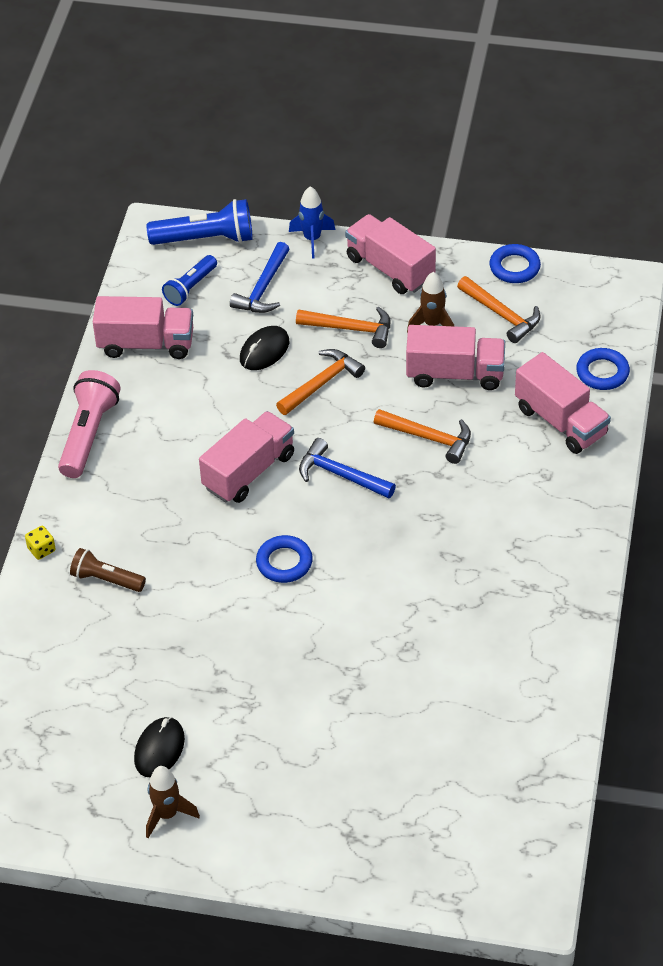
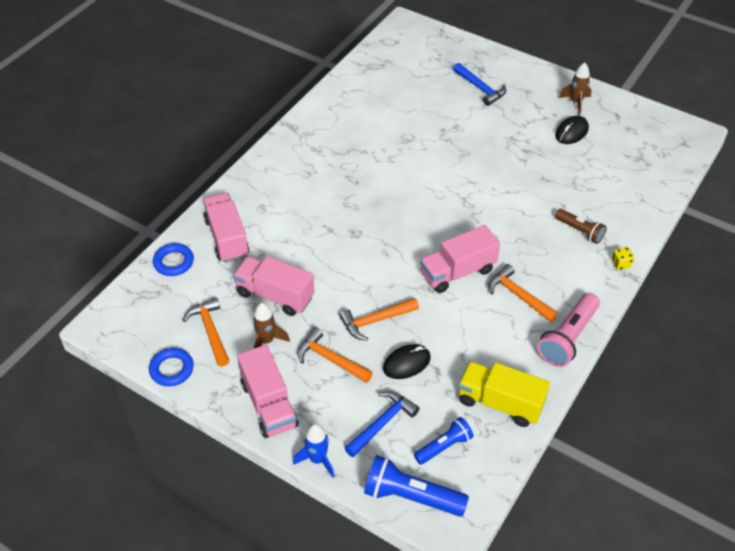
camera: 160 degrees left, 0 degrees up
(146, 344) = (500, 403): pink truck -> yellow truck
(284, 562) = (458, 206): blue ring -> none
(341, 475) = (395, 249): blue hammer -> blue hammer (480, 88)
(429, 438) = (322, 255): orange hammer -> orange hammer (518, 295)

